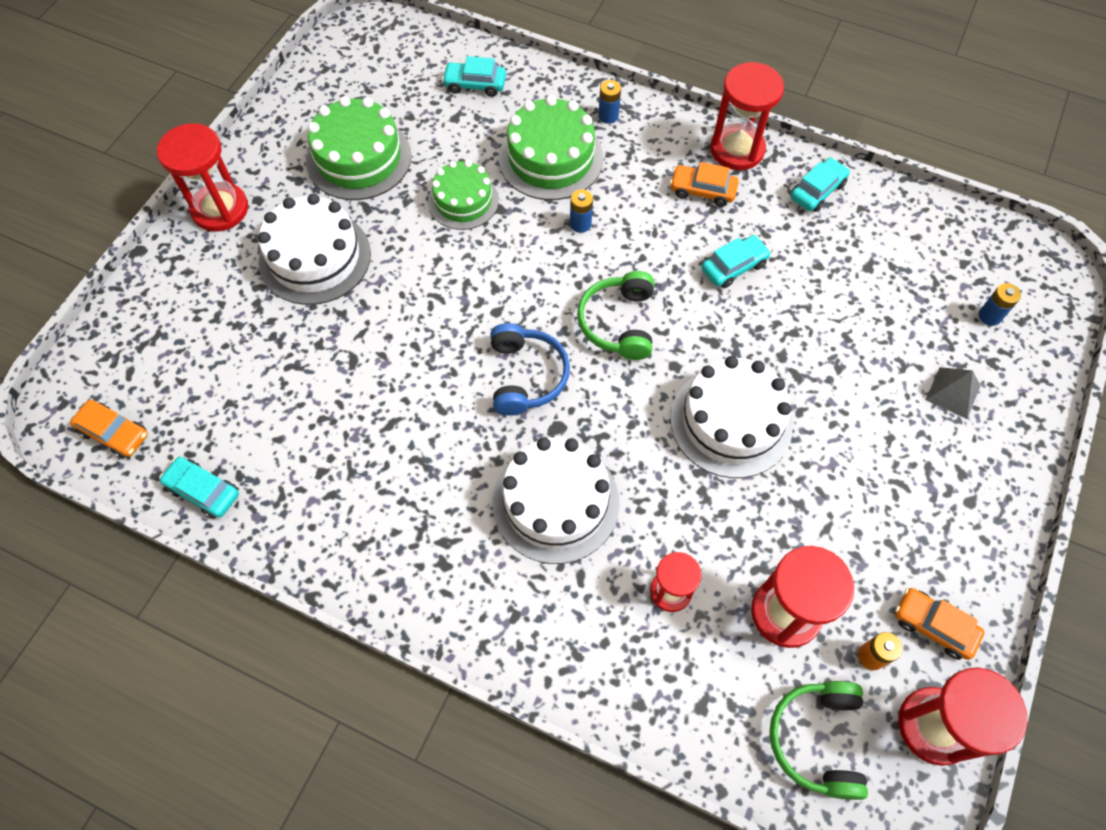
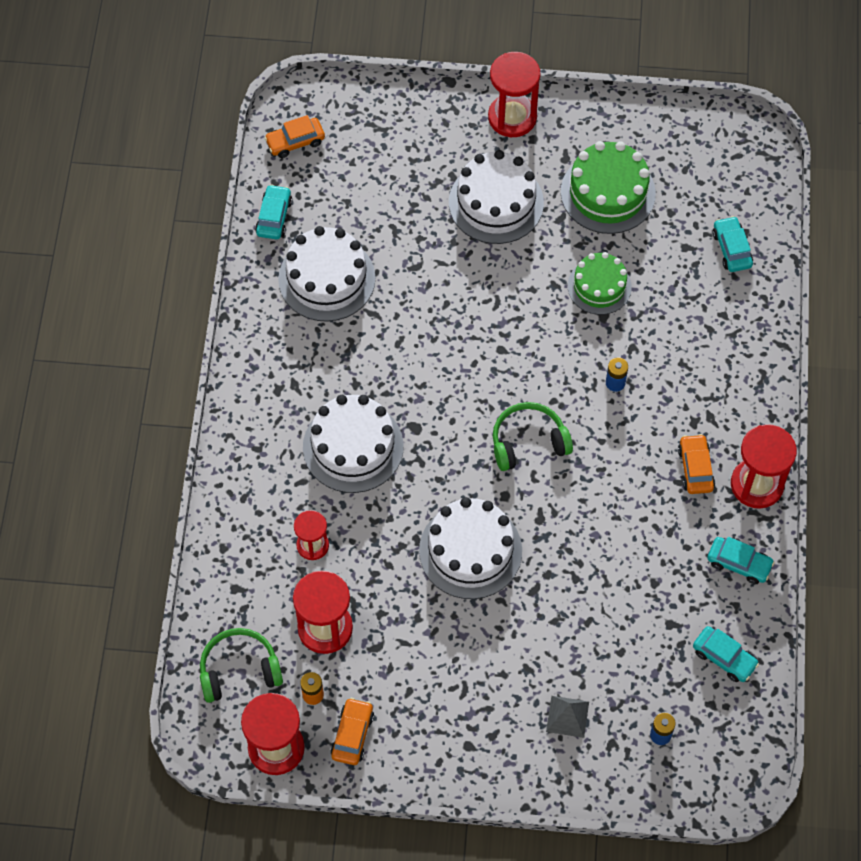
camera: 70 degrees right, 0 degrees up
(114, 433) = (295, 142): orange car -> orange car turned 60 degrees clockwise
(319, 458) = (326, 278): none -> white cake
(526, 376) = (451, 391): blue headphones -> none
(551, 158) = (675, 337): green cake -> none
(608, 116) = (746, 367): blue battery -> none
(733, 267) = (623, 515): turquoise car -> turquoise car (724, 657)

